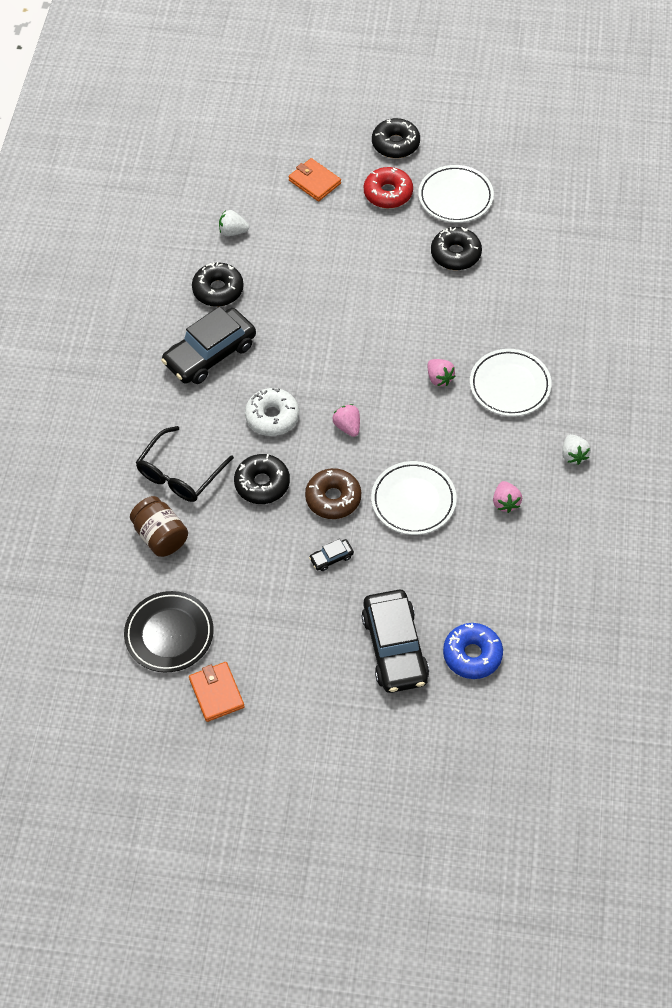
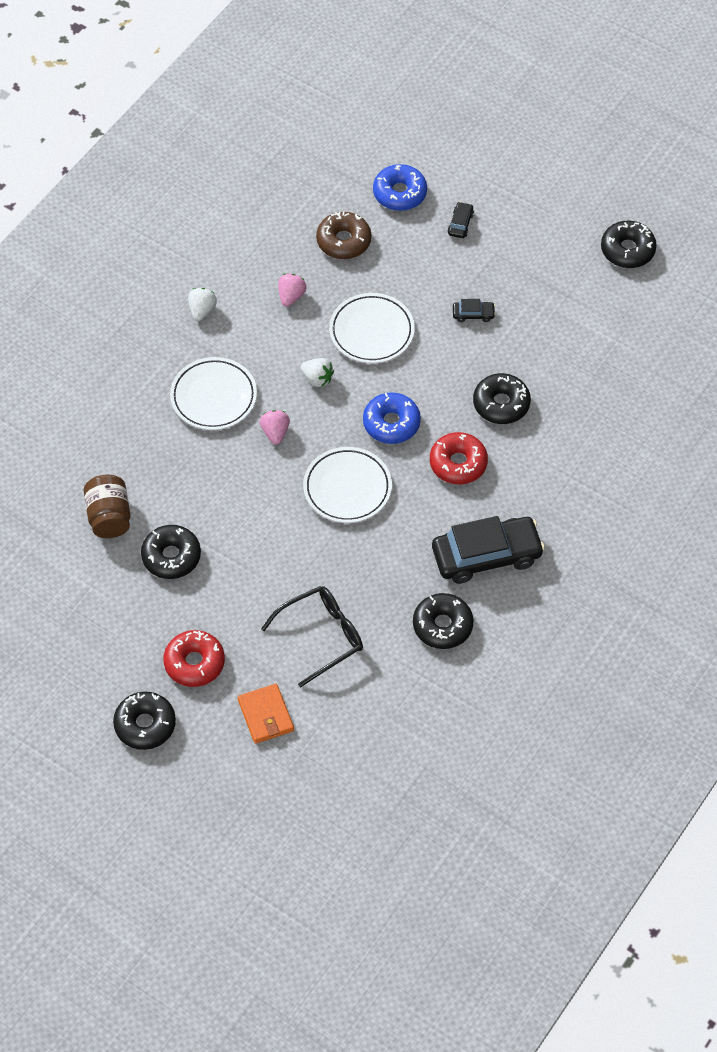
camera: 155 degrees left, 0 degrees up
(161, 536) = (618, 395): brown jar -> brown jar (109, 517)
(169, 634) = (647, 310): black plate -> none
(180, 474) = (574, 445): black glasses -> black glasses (322, 636)
(216, 693) = (627, 250): orange wallet -> black donut
(233, 231) = (390, 691): white strawberry -> white strawberry (317, 379)
(272, 417) = (458, 463): white donut -> red donut
(333, 498) = (443, 364): brown donut -> brown donut (343, 241)
(347, 426) = (391, 423): pink strawberry -> blue donut
(394, 647) = (460, 224): black car -> black car, size x0.42
(455, 197) = (126, 624): white plate -> white plate (347, 488)

